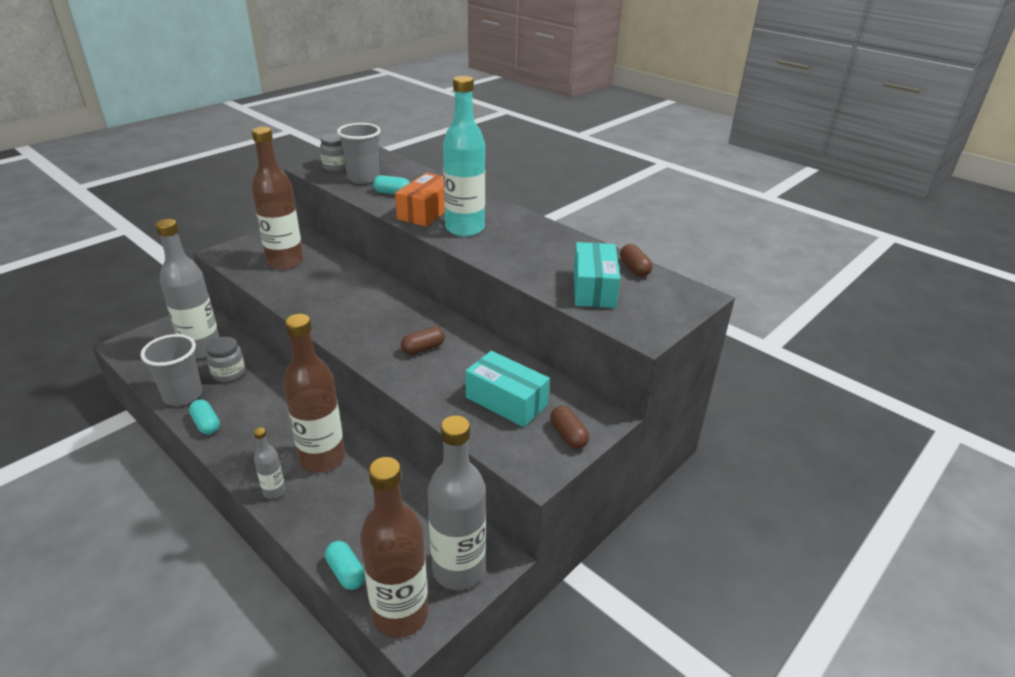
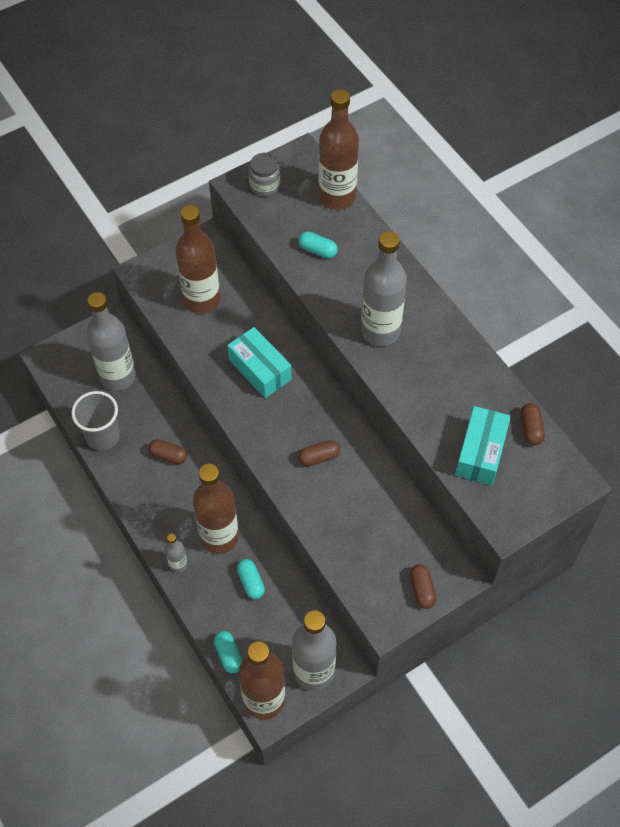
camera: 15 degrees right, 25 degrees up
(206, 424) = (123, 476): turquoise capsule -> turquoise capsule (251, 582)
(229, 373) = (142, 414): grey jar -> none
(258, 400) = (168, 455): none -> brown capsule
(363, 178) = (291, 215): grey cup -> none
(403, 167) = (337, 197): none -> brown bottle
(426, 212) = (347, 293): orange box -> none
(465, 229) = (380, 331): turquoise bottle -> grey bottle
(506, 401) = (379, 539): turquoise box -> turquoise box (260, 370)

